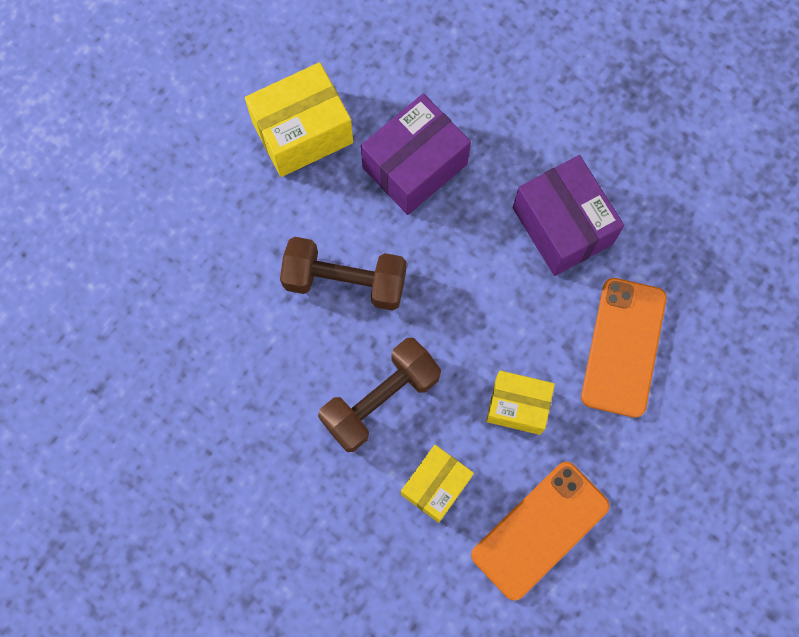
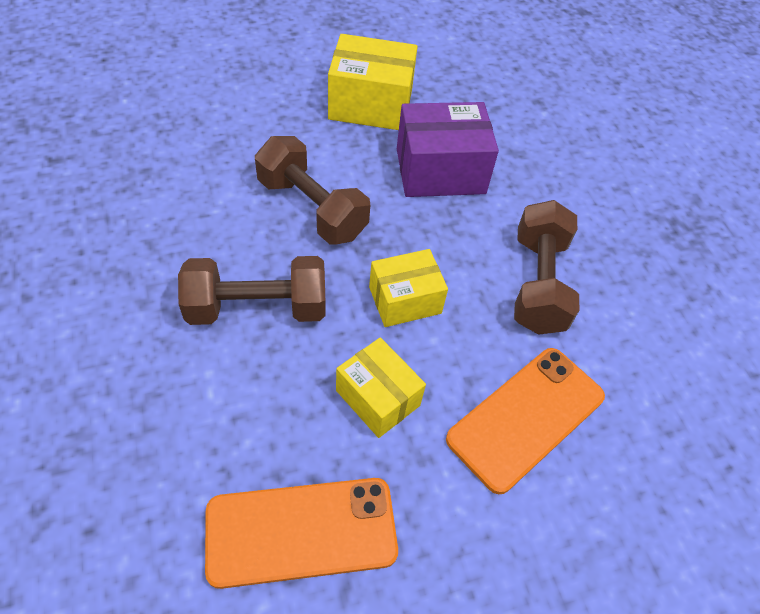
camera: 30 degrees right, 20 degrees down
(436, 486) = (238, 412): yellow box -> yellow box (405, 300)
(562, 226) = (538, 283): purple box -> brown dumbbell

